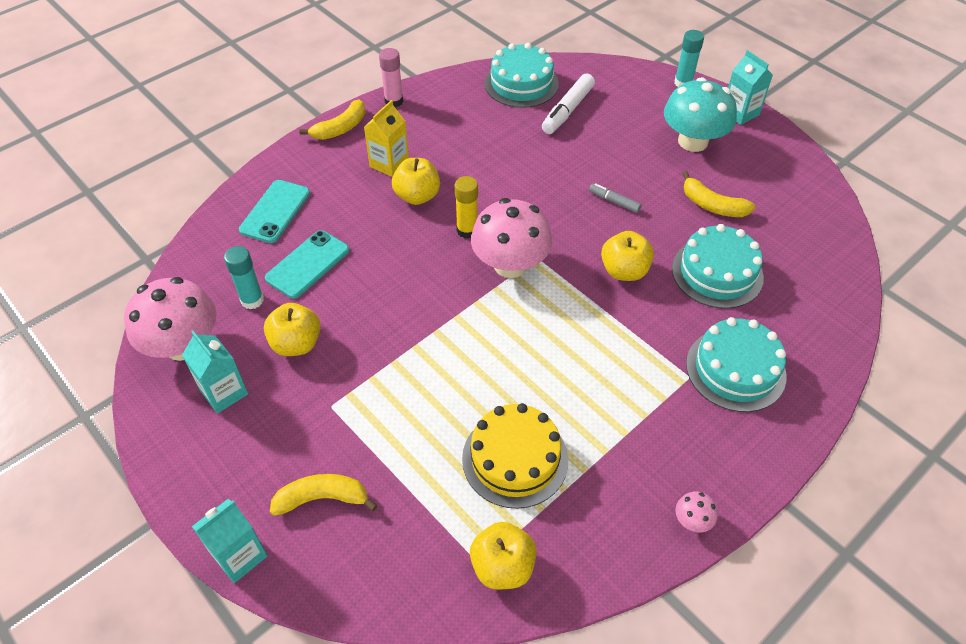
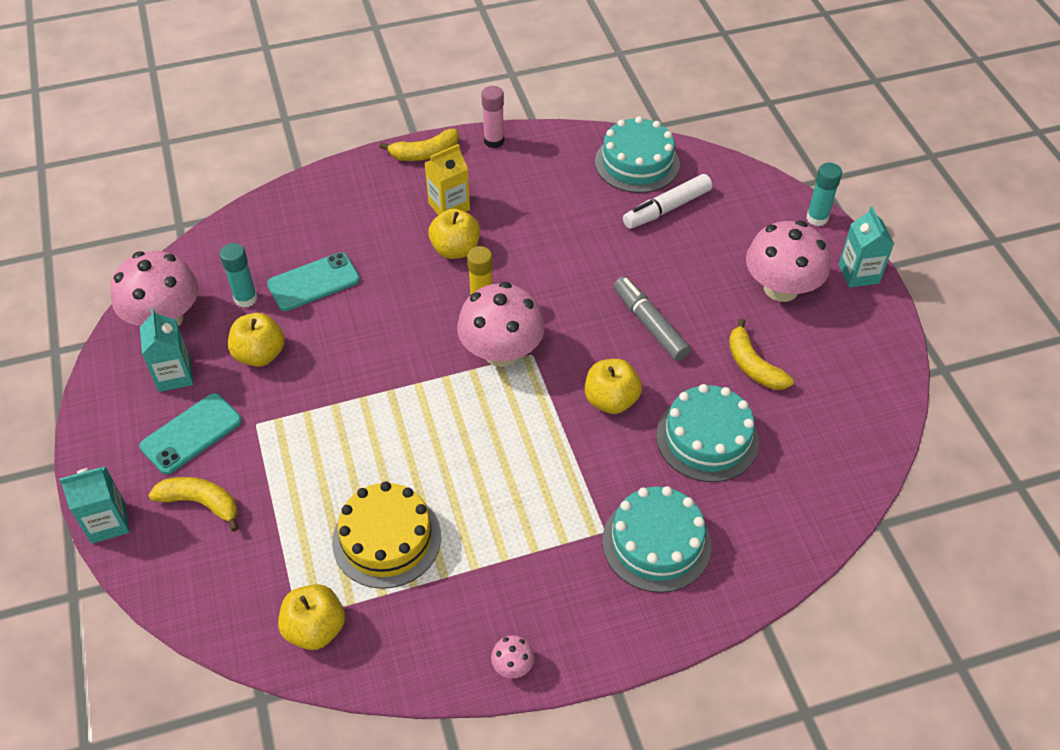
camera: 25 degrees right, 0 degrees up
(275, 211) = (315, 219): turquoise phone -> turquoise phone (191, 434)
(614, 201) = (650, 324): grey marker -> grey marker, size x1.78
(693, 141) = (781, 288): turquoise mushroom -> pink mushroom

